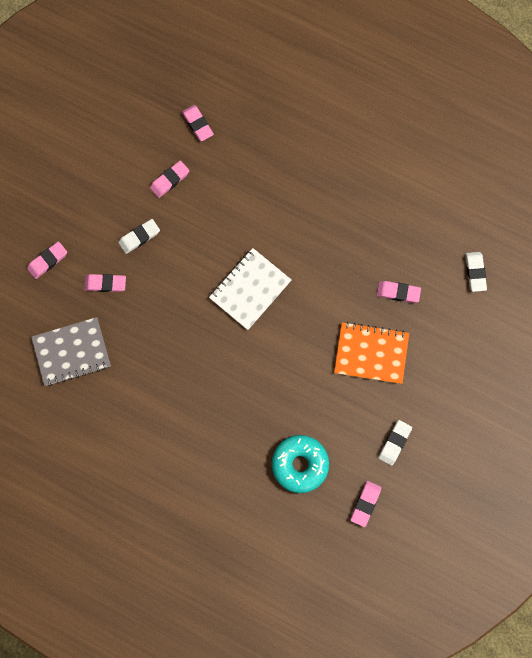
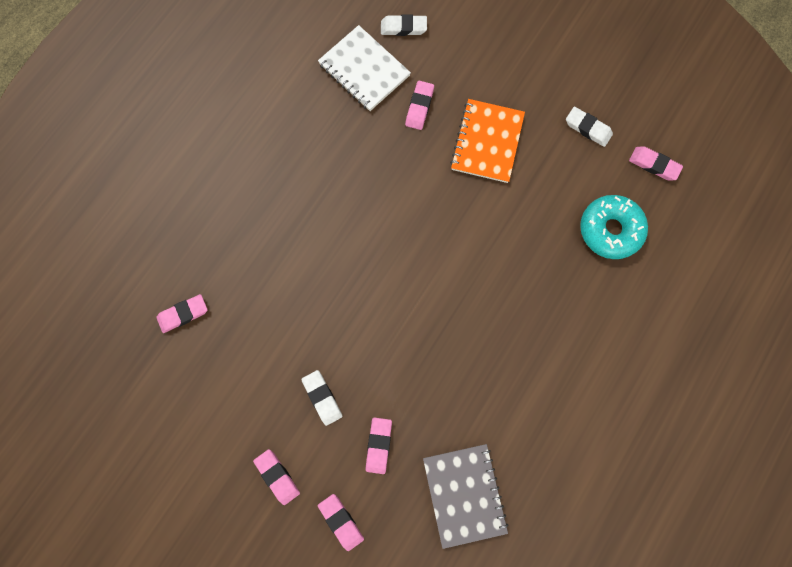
camera: 85 degrees left, 0 degrees up
(170, 180) = (252, 354): pink eraser -> pink eraser (277, 476)
(250, 289) = (402, 268): white notebook -> white notebook (364, 70)

